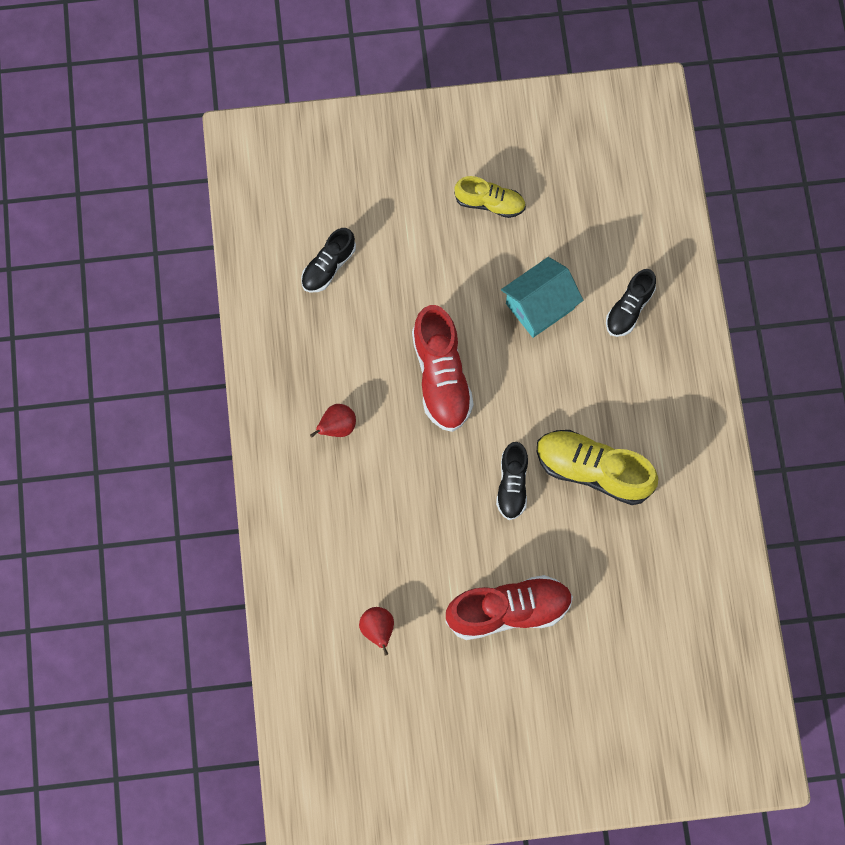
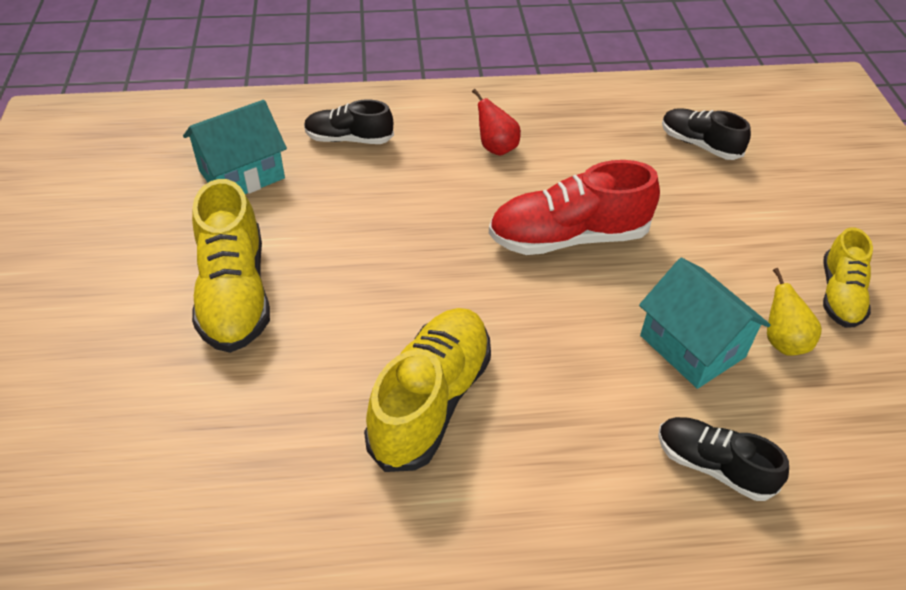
camera: 90 degrees right, 25 degrees down
(378, 630) = (242, 174): red pear -> turquoise house
(508, 611) = (235, 294): red shoe -> yellow shoe
(512, 485) = (414, 304): black shoe -> black shoe (349, 139)
(533, 249) = (782, 341): none -> yellow pear

